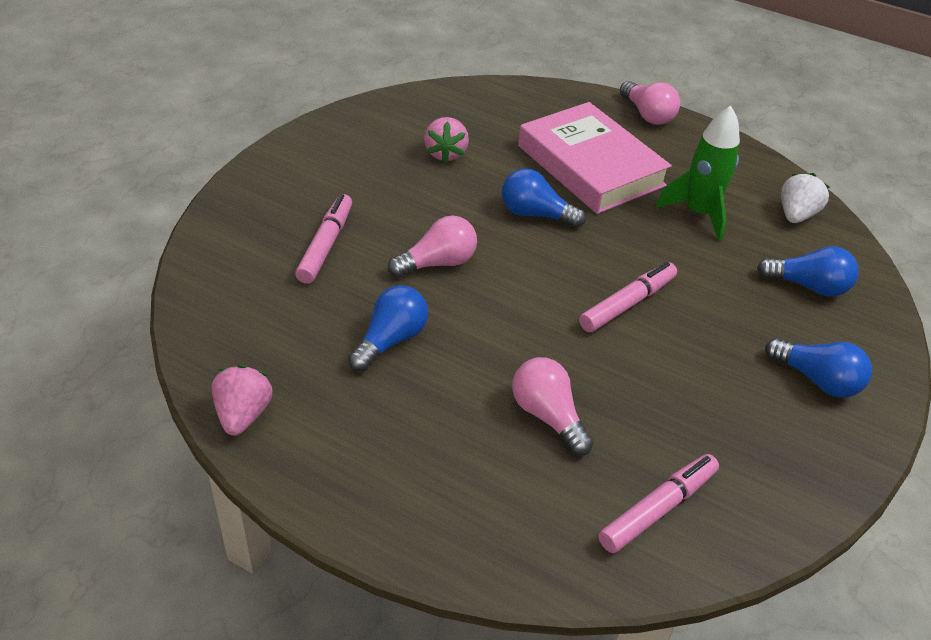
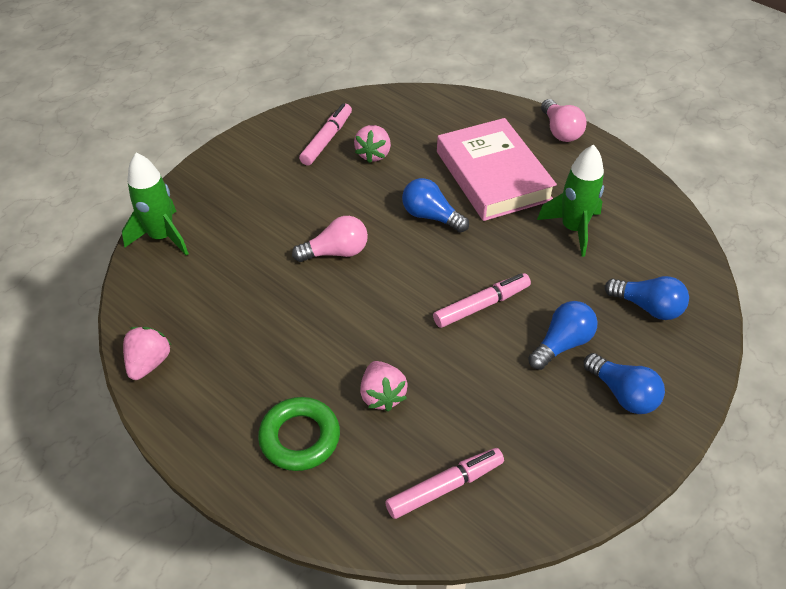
camera: 15 degrees right, 5 degrees up
(213, 266) = (162, 237): none -> green rocket
(326, 245) = (252, 227): pink marker -> pink marker (327, 139)
(390, 340) = (278, 315): blue light bulb -> blue light bulb (562, 344)
(465, 477) = (300, 437): none -> green ring
(548, 416) = (382, 395): pink light bulb -> pink strawberry
(796, 215) = (662, 239): white strawberry -> none

